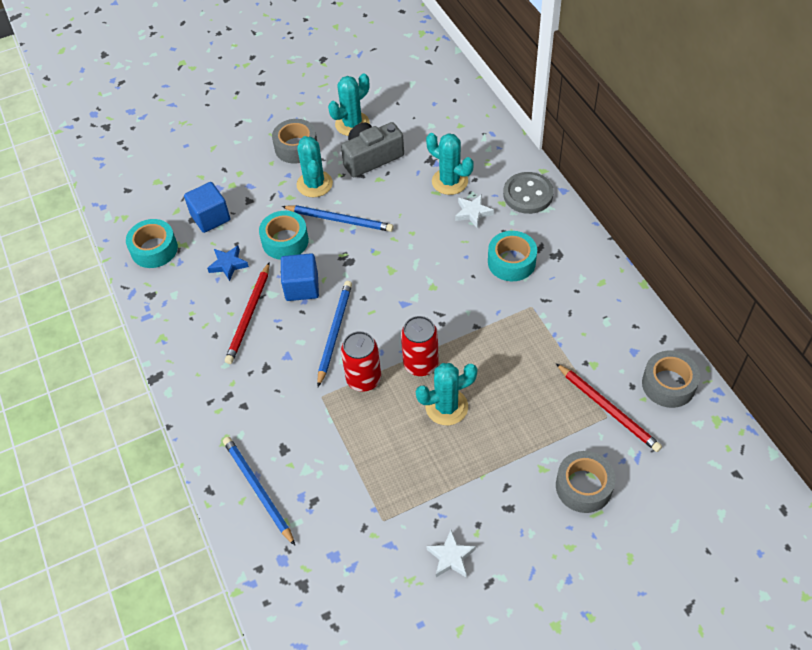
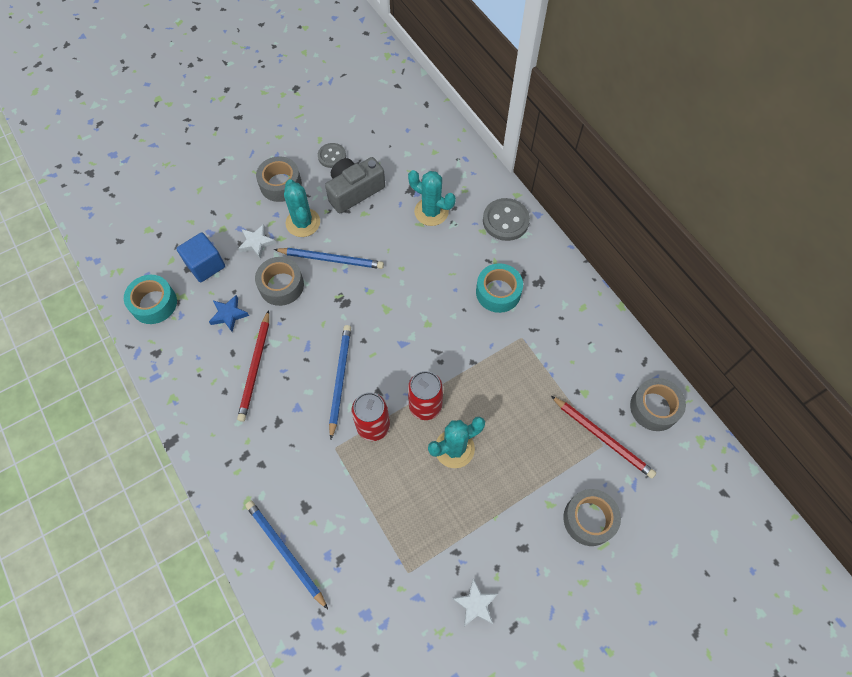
camera: 10 degrees left, 10 degrees up
(285, 241) = (281, 285): turquoise tape -> grey tape
(302, 287) = (303, 333): blue cube -> none
(352, 124) = (332, 156): turquoise cactus -> grey button
(473, 213) = (457, 243): white star -> white star (257, 243)

